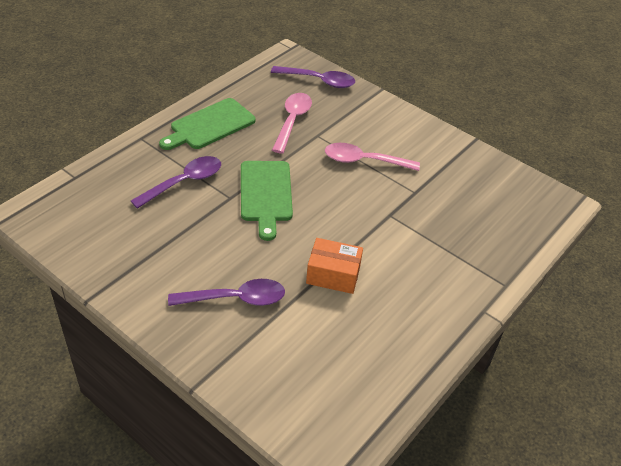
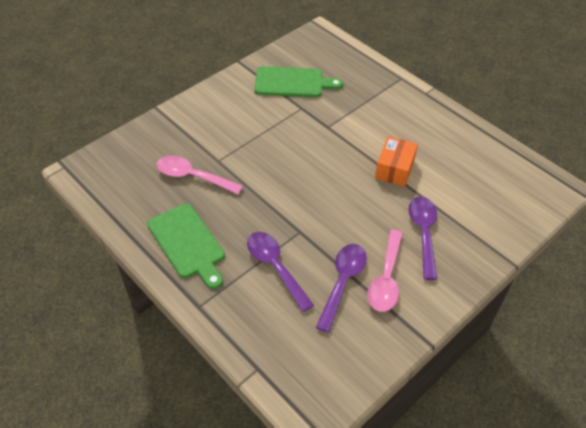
camera: 80 degrees left, 5 degrees up
(265, 194) = (297, 205): green cutting board -> green cutting board (292, 83)
(319, 81) = (131, 150): purple spoon -> purple spoon (342, 282)
(364, 161) = (259, 133): pink spoon -> pink spoon (386, 279)

